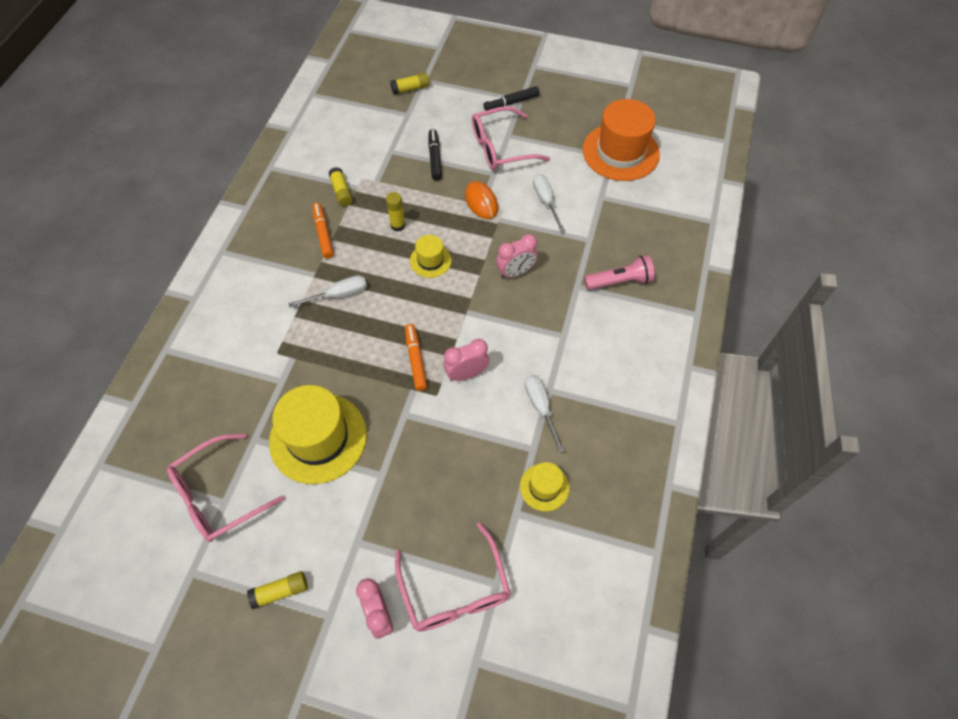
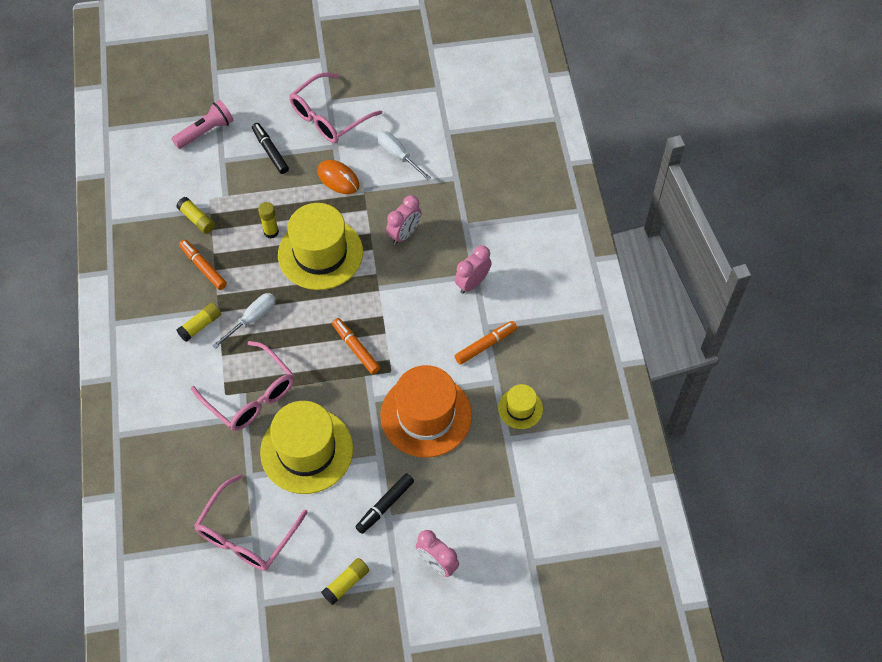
camera: 25 degrees left, 0 degrees up
(410, 88) = (206, 86): yellow glue stick -> yellow glue stick (200, 325)
(430, 260) = (320, 253): yellow hat -> yellow hat, size x2.03
(455, 590) = (488, 518): pink glasses -> pink glasses (250, 395)
(466, 374) = (407, 342): pink clock -> pink clock (472, 283)
(511, 103) = (315, 66): black marker -> black marker (385, 505)
(540, 407) = (485, 345): white screwdriver -> orange marker
(620, 152) = (444, 80): orange hat -> orange hat (426, 415)
(620, 281) = (501, 206): pink flashlight -> pink flashlight (206, 131)

